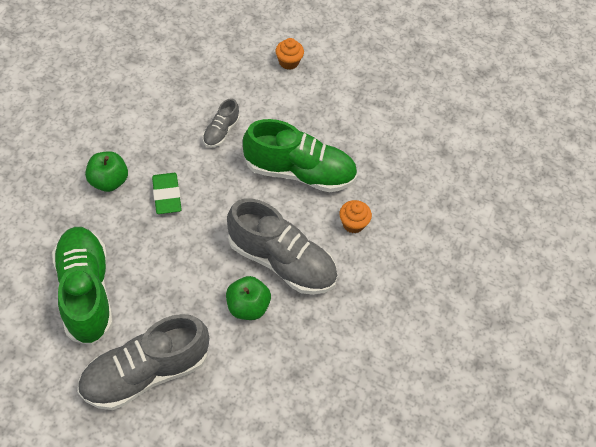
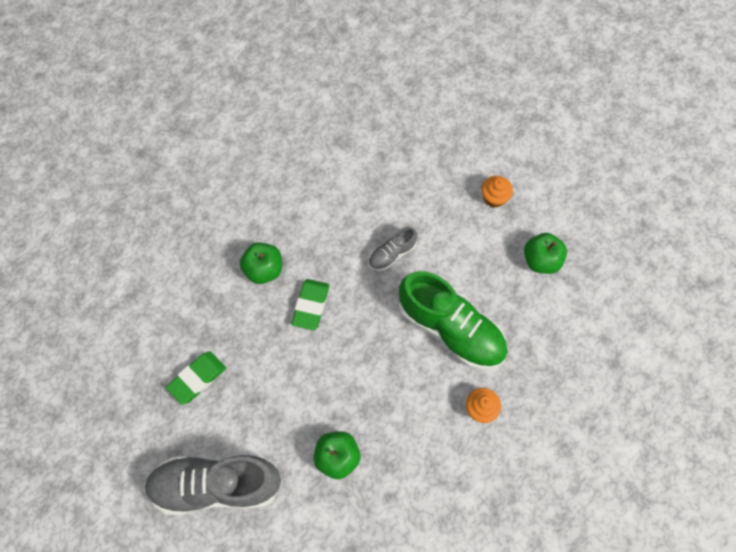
camera: 30 degrees right, 10 degrees up
(86, 291) = (197, 378): green shoe -> green eraser
(281, 261) = (390, 422): grey shoe -> none
(349, 96) = (541, 260): none -> green apple

